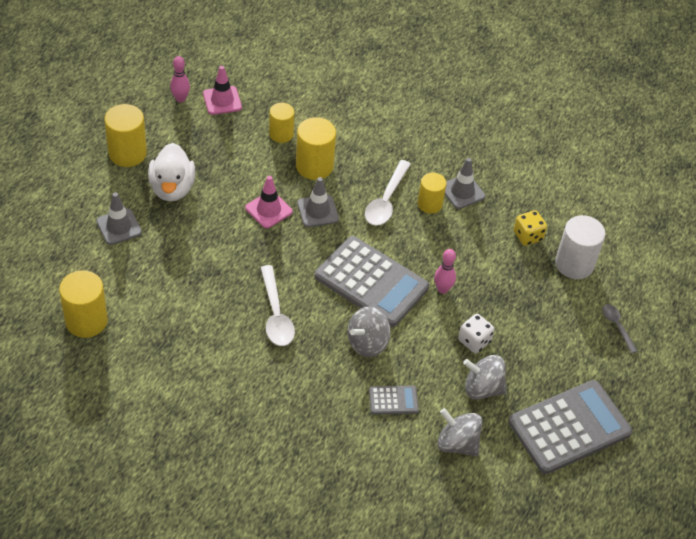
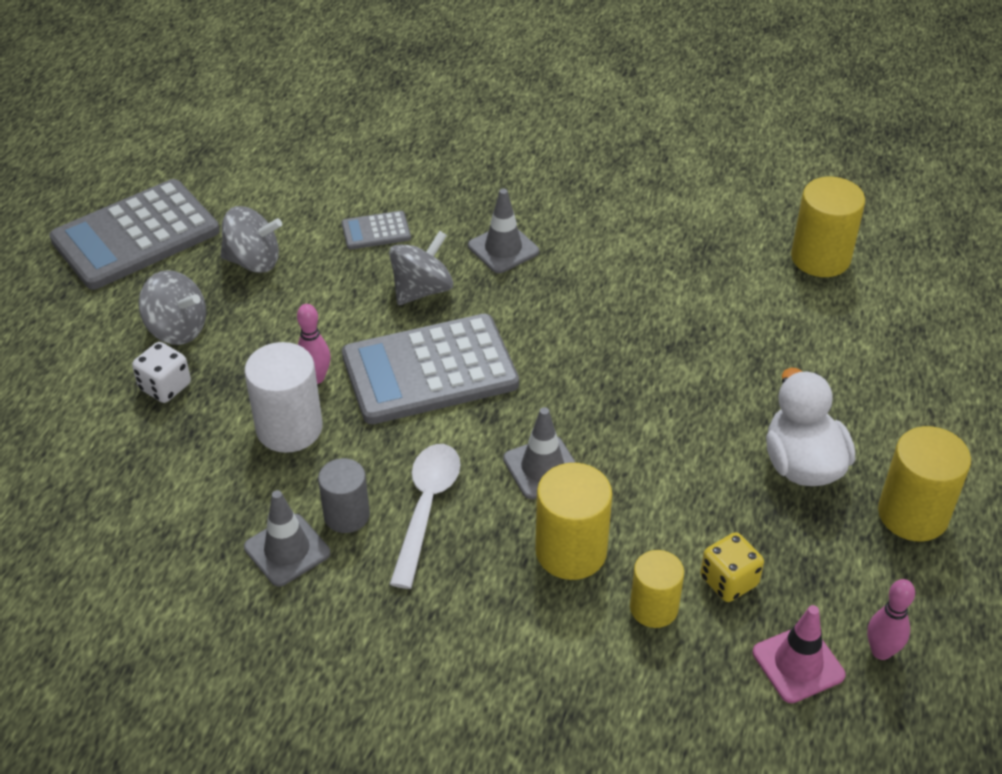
camera: 175 degrees right, 5 degrees down
(119, 227) = (852, 387): grey traffic cone -> grey traffic cone (503, 249)
(268, 210) = (626, 455): pink traffic cone -> none
(276, 314) = (562, 305): white spoon -> none
(371, 282) = (430, 371): grey calculator -> grey calculator turned 45 degrees counterclockwise
(429, 204) = (346, 515): yellow cylinder -> grey cylinder
(457, 443) = (287, 200): grey spinning top -> grey spinning top (177, 329)
(474, 341) = (265, 315): white dice -> white dice (165, 387)
(528, 236) = (168, 487): yellow dice -> yellow dice (728, 581)
(574, 264) = (91, 452): white cylinder -> white cylinder (289, 428)
(617, 326) = (39, 368): grey spoon -> none

